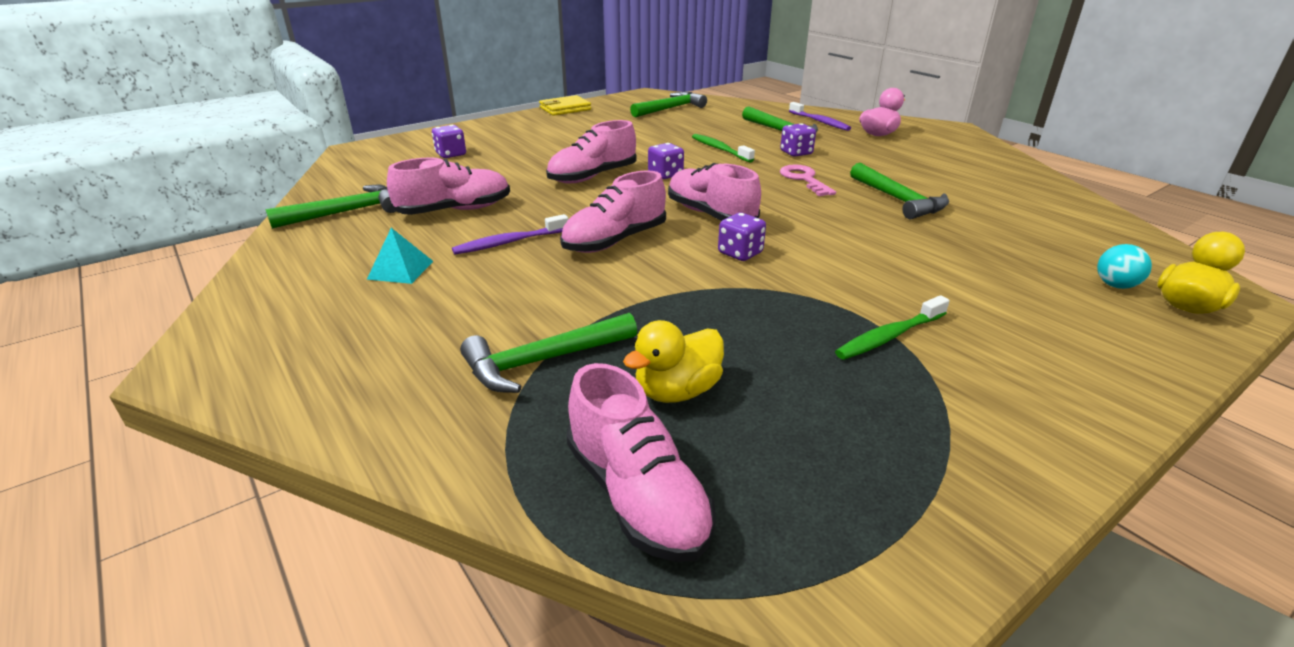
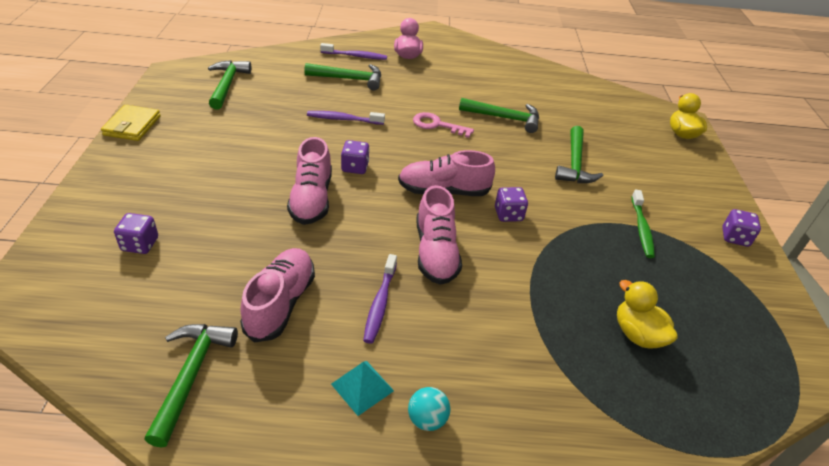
camera: 55 degrees left, 10 degrees up
(543, 361) = (565, 373): green hammer -> green hammer (575, 164)
(637, 495) = (715, 403): pink shoe -> none
(677, 391) = (637, 334): yellow duck -> yellow duck turned 150 degrees clockwise
(720, 149) = (343, 119): green toothbrush -> purple toothbrush
(796, 153) = (393, 99): purple dice -> purple dice (735, 237)
(1115, 285) = (651, 135): turquoise ball -> turquoise ball (427, 419)

